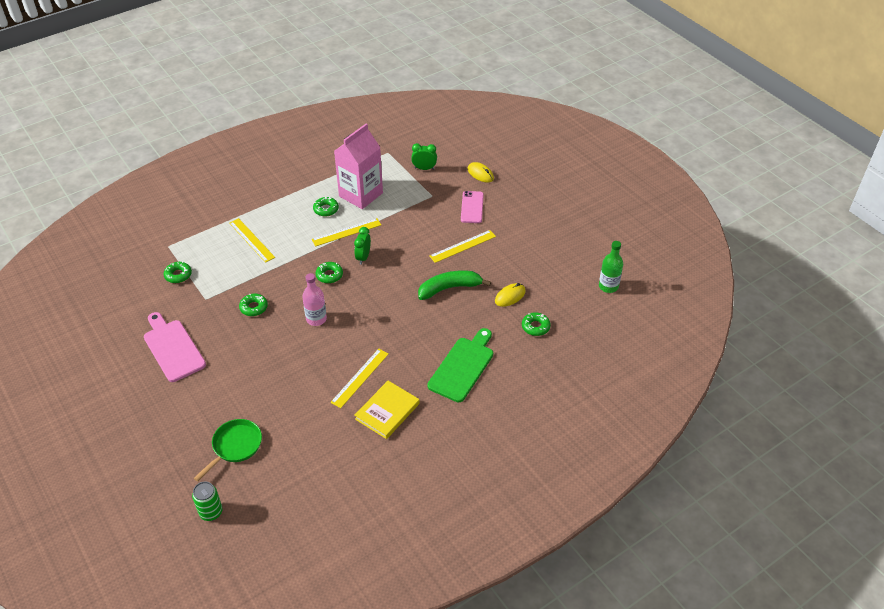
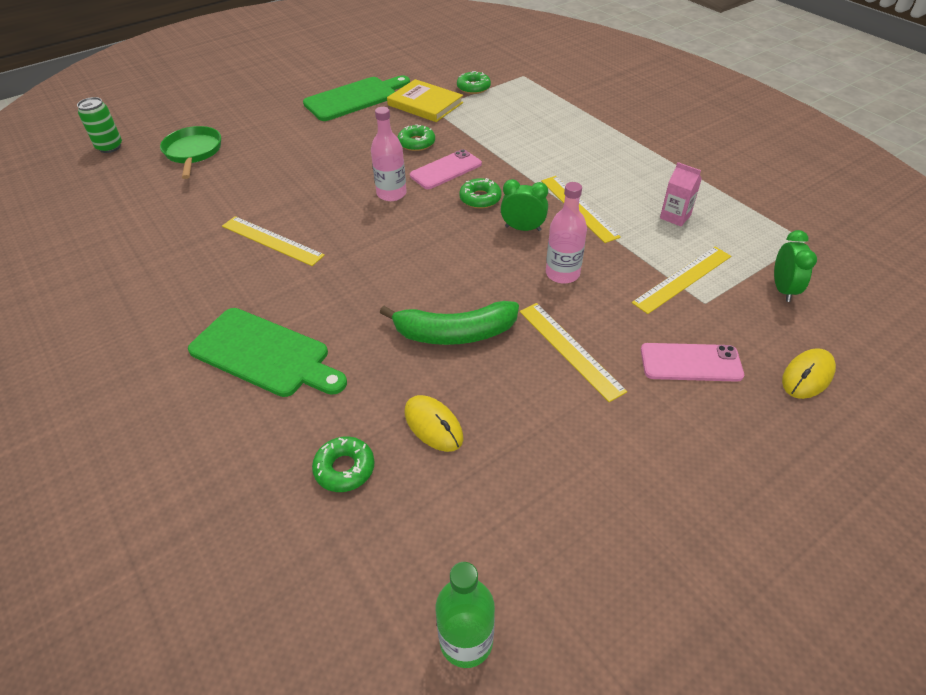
camera: 90 degrees right, 0 degrees up
(173, 348) = (354, 98): pink cutting board -> green cutting board
(235, 446) = (193, 152): green pan -> green pan turned 135 degrees counterclockwise
(251, 240) = (545, 129): yellow ruler -> yellow ruler (682, 279)
(293, 291) = (446, 170): none -> pink phone
(326, 209) = (626, 184): green donut -> none
(361, 194) = (675, 216): pink carton -> pink carton, size x0.42
(387, 411) = (200, 270): yellow book -> yellow book (425, 104)
(405, 244) = (562, 273): none -> pink bottle
(449, 288) = (454, 333): green banana -> green banana turned 105 degrees clockwise

